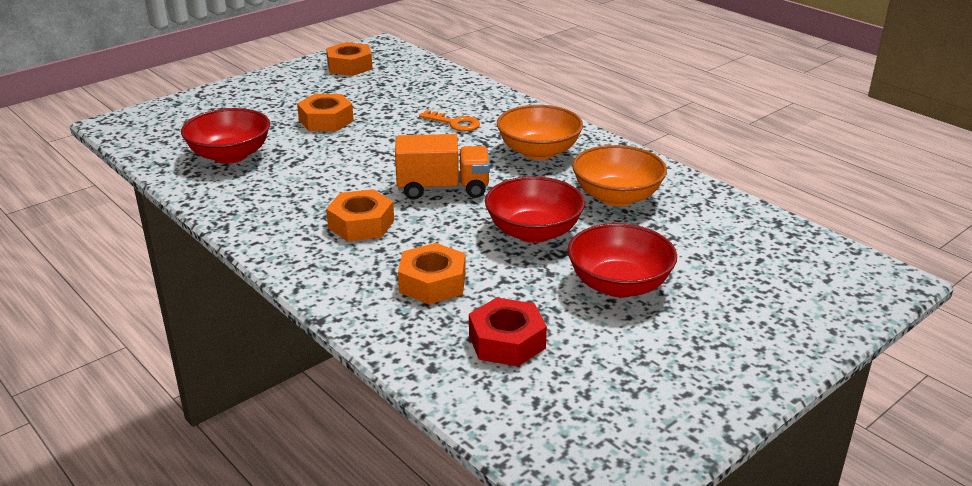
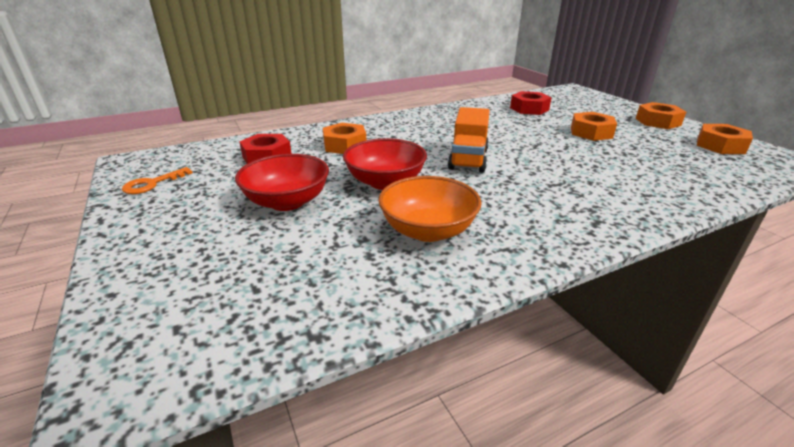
camera: 105 degrees right, 0 degrees up
(230, 155) = (529, 109): red bowl -> red nut
(361, 224) = (426, 133): orange nut -> orange nut (658, 122)
(455, 123) = (598, 176): orange key -> orange key (152, 184)
(538, 152) = (536, 206): orange bowl -> none

